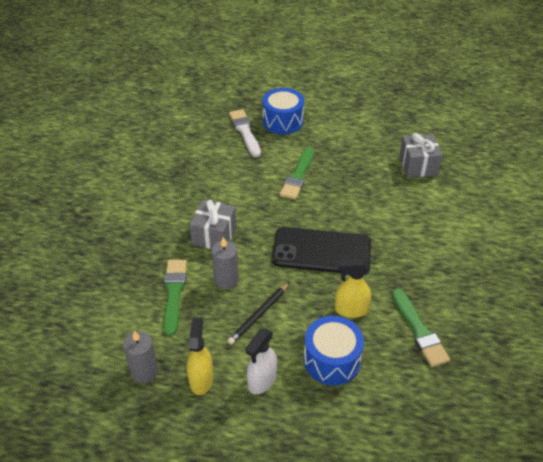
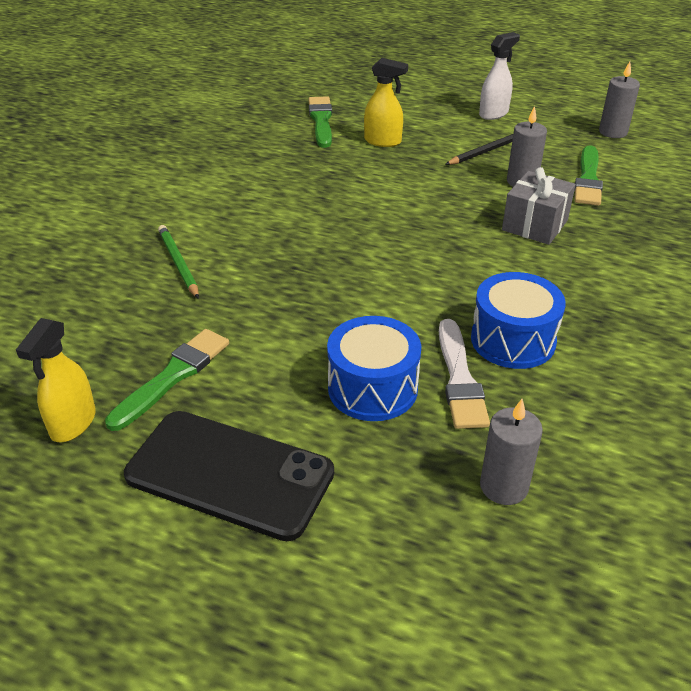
camera: 165 degrees left, 5 degrees down
(201, 379) = (553, 121): yellow spray bottle -> yellow spray bottle (73, 423)
(220, 97) = (503, 486): none -> grey candle
(298, 176) = (385, 280): green brush -> green brush (173, 376)
(321, 251) = (392, 189): black phone -> black phone (230, 474)
(332, 360) = (420, 116): blue drum -> blue drum (513, 340)
(418, 165) = (179, 263): grey gift -> green pencil

